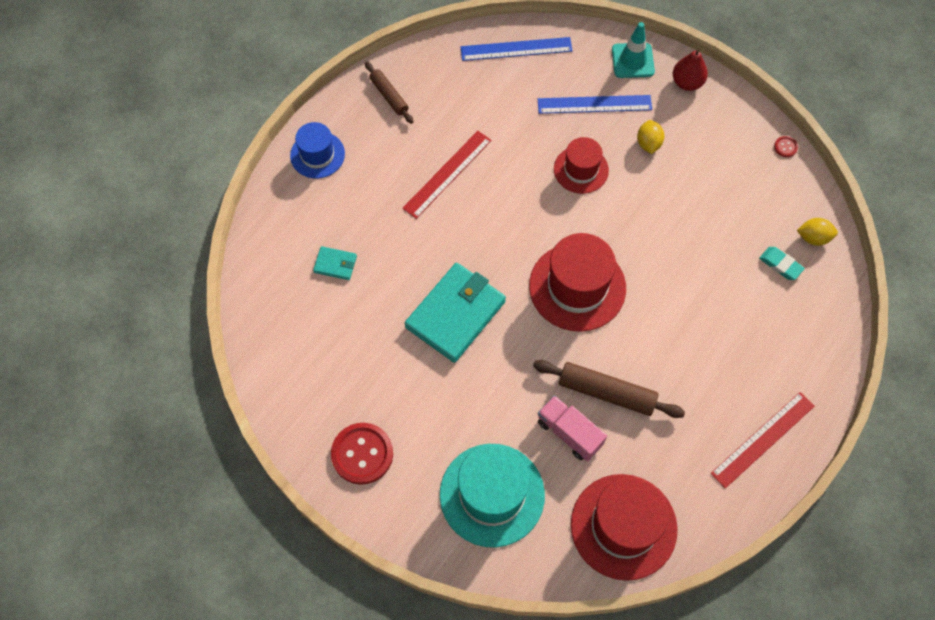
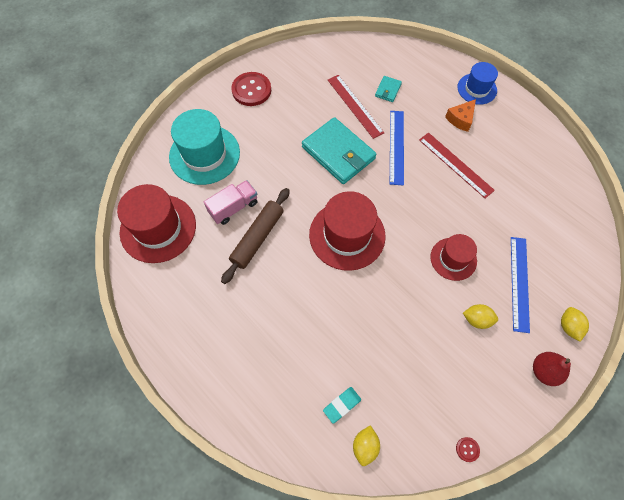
camera: 100 degrees right, 0 degrees up
(373, 171) = (460, 119): none -> orange cheese
(389, 96) = (528, 136): brown rolling pin -> none
(516, 49) = (577, 232): blue ruler -> blue ruler (396, 147)
(632, 60) = (568, 326): turquoise traffic cone -> yellow lemon
(763, 439) = (191, 343): red ruler -> red ruler (355, 106)

